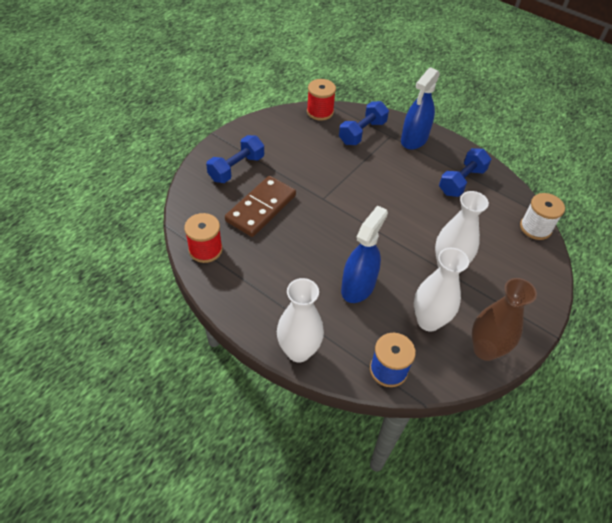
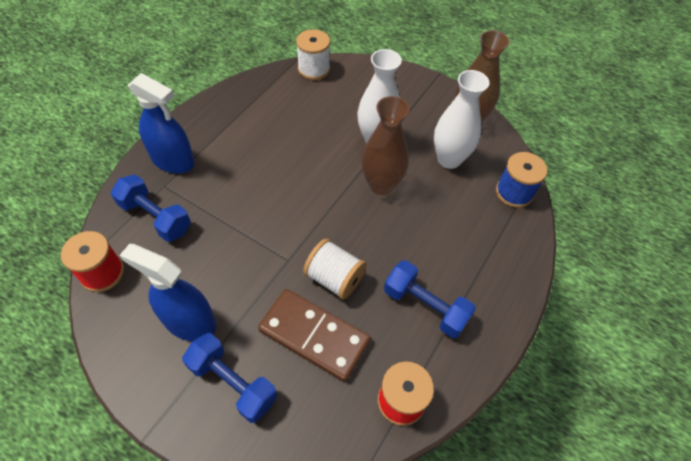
camera: 95 degrees left, 5 degrees up
(298, 351) = (519, 272): white vase -> none
(305, 223) = (334, 278): none -> white spool
(358, 286) = (421, 219): blue spray bottle -> blue spray bottle (189, 321)
(395, 263) = (381, 185): none -> brown vase
(461, 181) = (249, 120): blue dumbbell -> blue dumbbell (425, 306)

